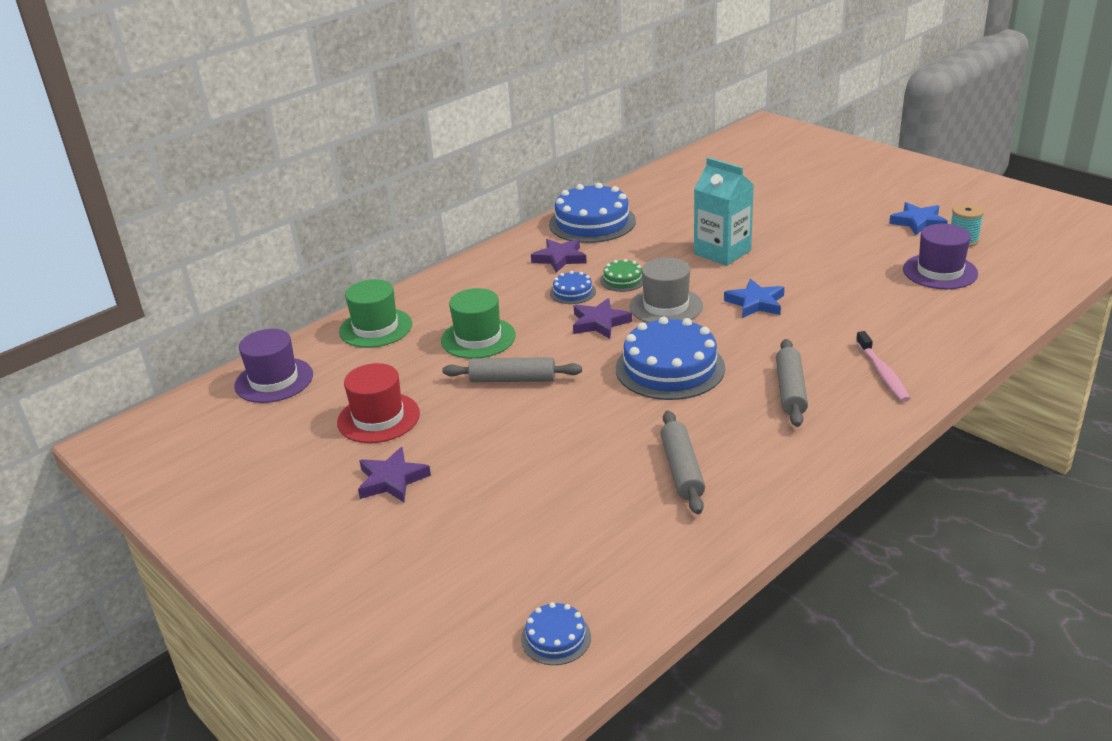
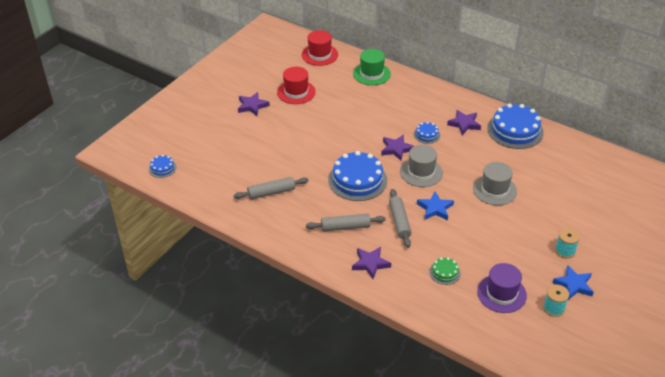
camera: 75 degrees right, 10 degrees up
(274, 380) = (319, 55): purple hat -> red hat
(478, 338) = (370, 109): green hat -> none
(512, 379) = (335, 127): grey rolling pin -> grey rolling pin (399, 222)
(623, 280) = (446, 152): green cake -> green cake (445, 272)
(722, 252) = (494, 190): turquoise carton -> grey hat
(854, 220) = (565, 251): none -> turquoise spool
(882, 373) = (370, 264): pink toothbrush -> purple star

